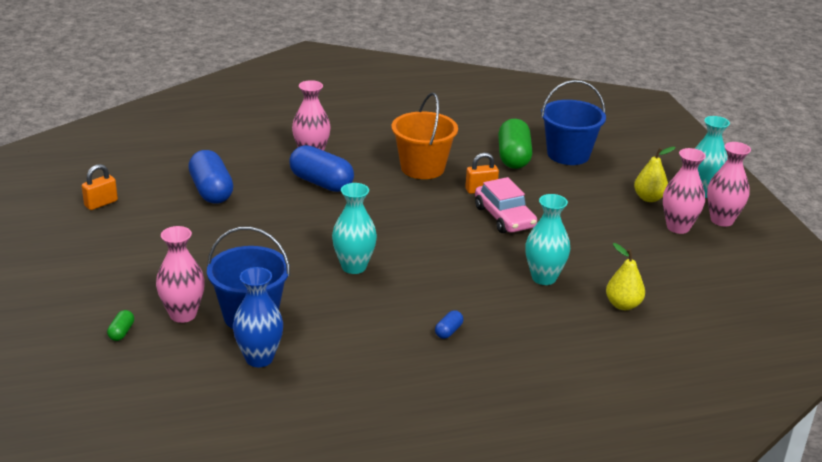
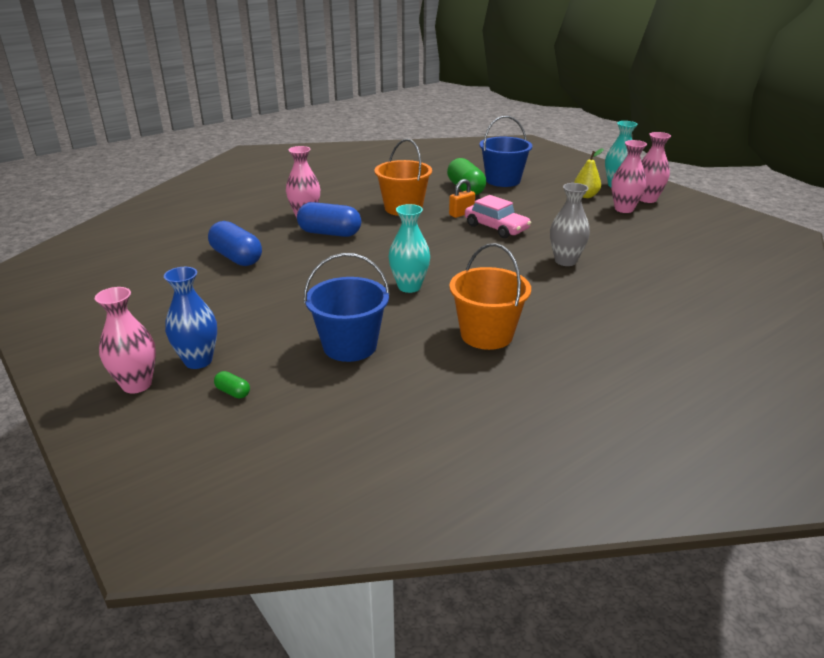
camera: 20 degrees left, 0 degrees up
(101, 203) = (135, 288): orange padlock -> none
(121, 332) = (233, 392): green capsule -> green capsule turned 45 degrees counterclockwise
(183, 314) = (284, 361): pink vase -> pink vase (137, 384)
(259, 358) = (387, 380): blue vase -> blue vase (198, 361)
(387, 339) = (486, 334): none -> orange bucket
(448, 331) = (531, 316): blue capsule -> none
(544, 278) = (565, 261): turquoise vase -> grey vase
(623, 305) = (640, 266): yellow pear -> none

